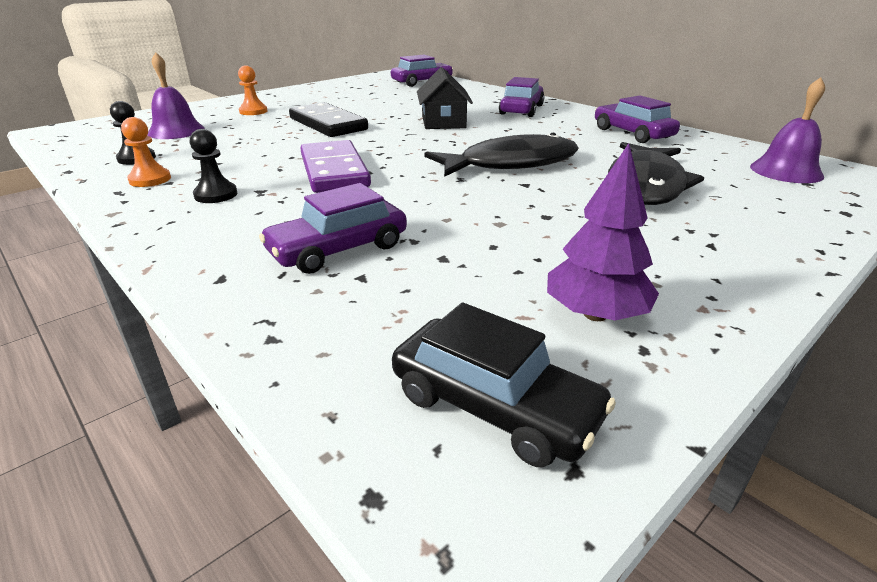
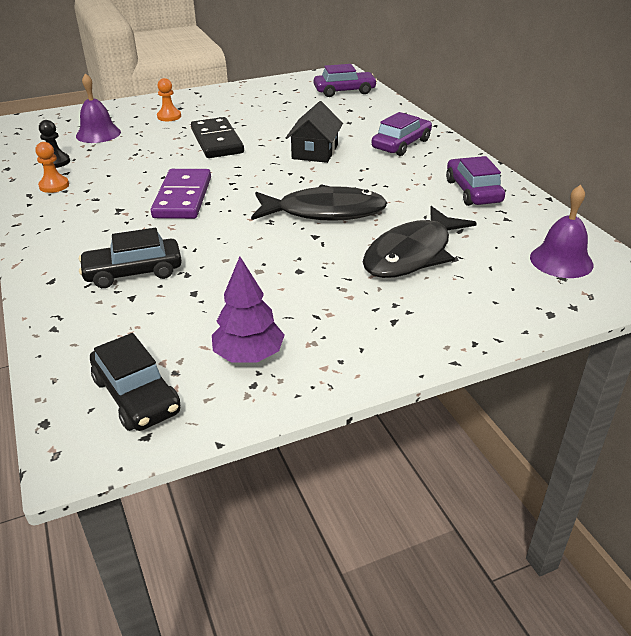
camera: 20 degrees right, 5 degrees up
(216, 195) = (88, 208): black pawn -> none
(338, 249) = (133, 272): purple car -> black car

